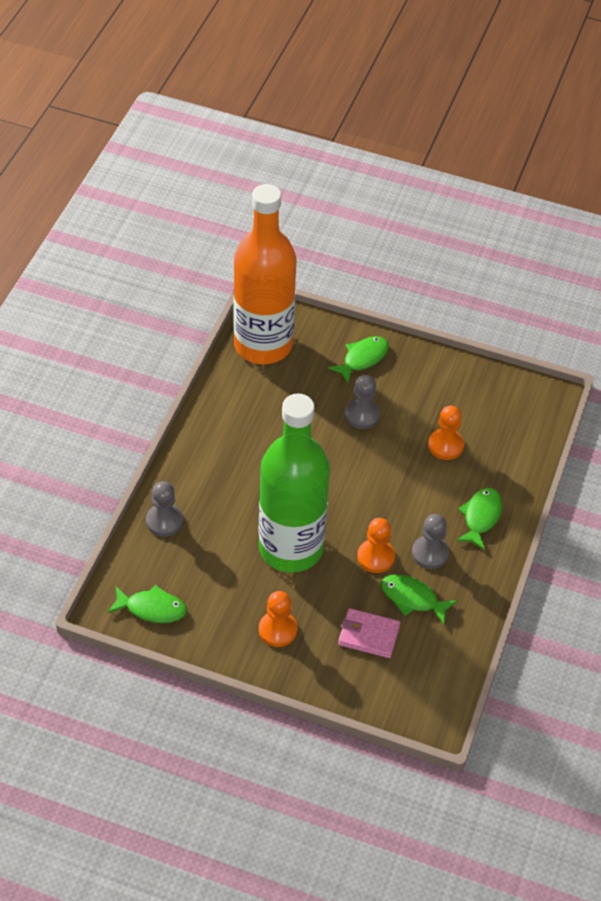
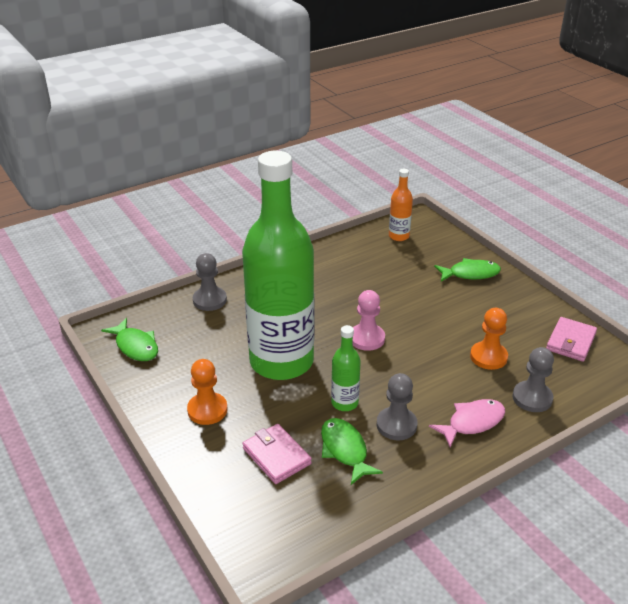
camera: 40 degrees right, 15 degrees down
(263, 345) = (399, 236): orange bottle -> orange bottle, size x0.40
(337, 483) = (367, 338): none -> pink pawn
(362, 415) = (433, 306): grey pawn -> grey pawn (532, 398)
(375, 557) = (344, 403): orange pawn -> green bottle
(480, 517) = (472, 422): green fish -> pink fish
(494, 392) = (571, 341): none -> pink wallet

